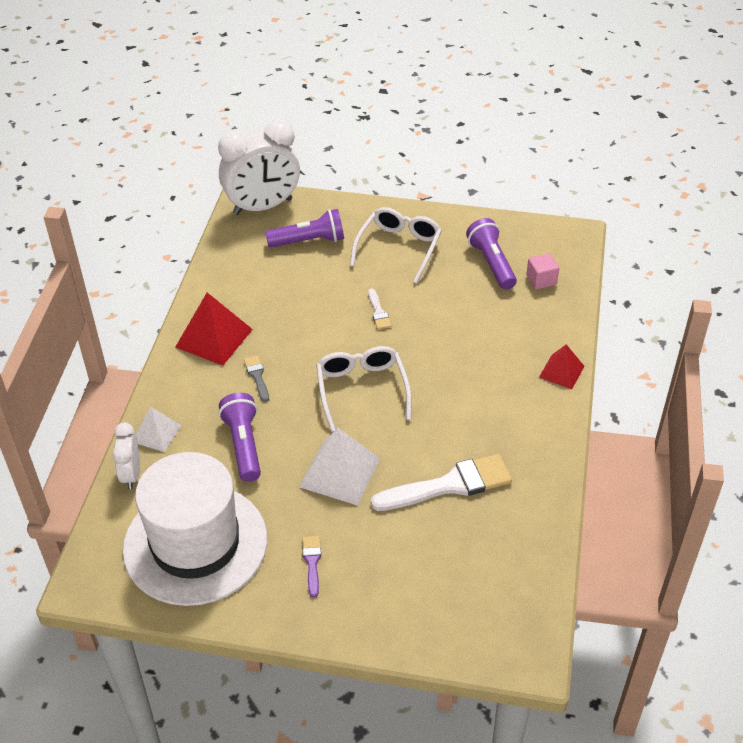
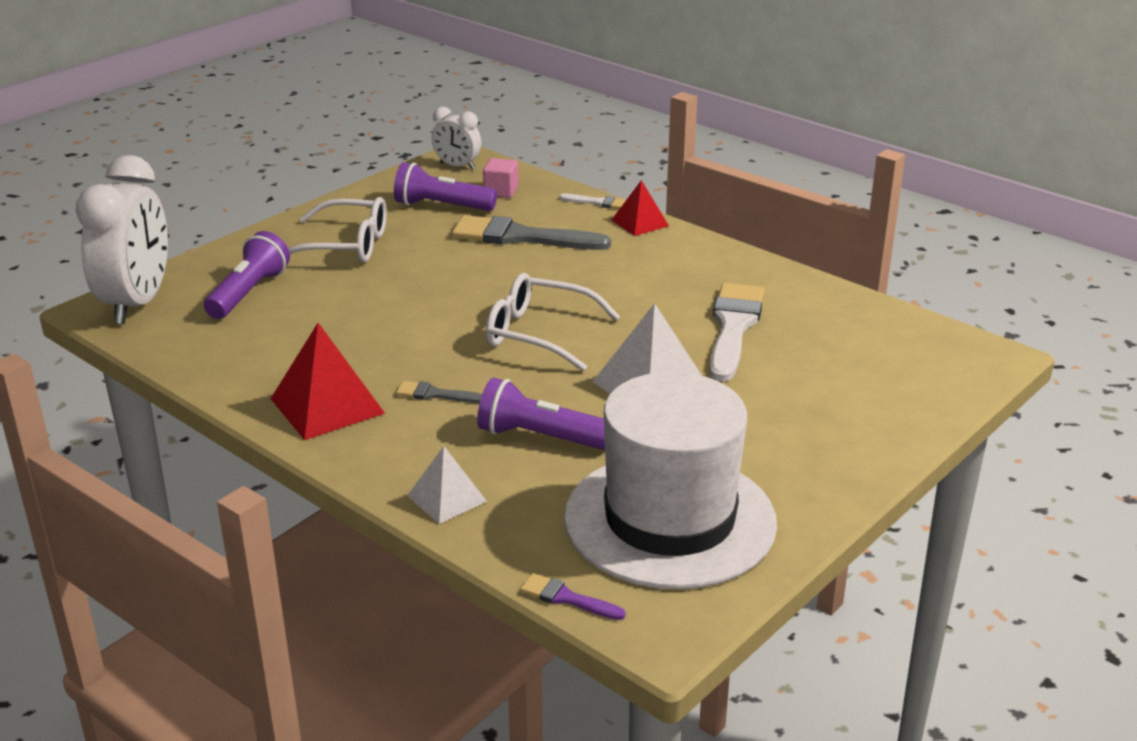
camera: 60 degrees left, 15 degrees down
(131, 474) = (499, 540): white clock -> white clock (457, 166)
(312, 562) = (770, 443): purple brush -> purple brush (566, 598)
(378, 312) = (429, 287): white brush -> white brush (598, 202)
(398, 249) = (344, 246): white glasses -> white glasses turned 135 degrees clockwise
(483, 321) = (521, 237): none -> grey brush

